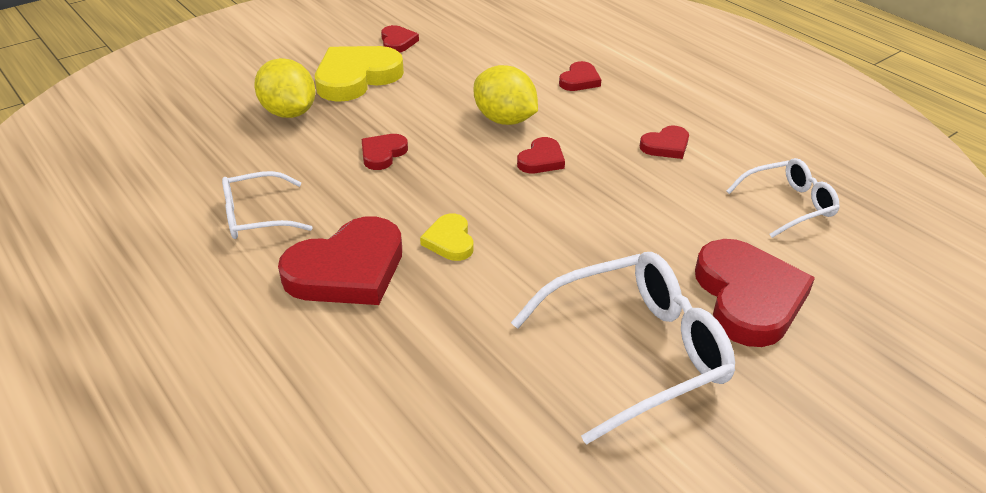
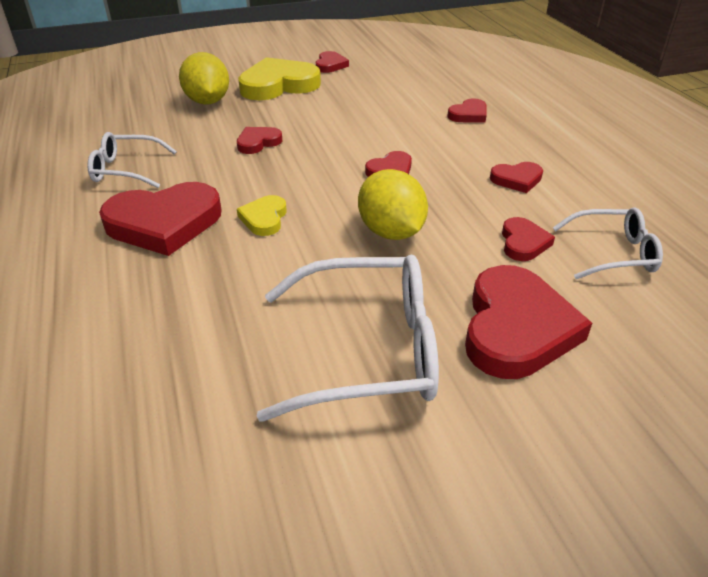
camera: 20 degrees right, 0 degrees up
(504, 120) = (379, 134): yellow lemon -> yellow lemon (391, 232)
(708, 212) = (523, 243): none -> red heart

